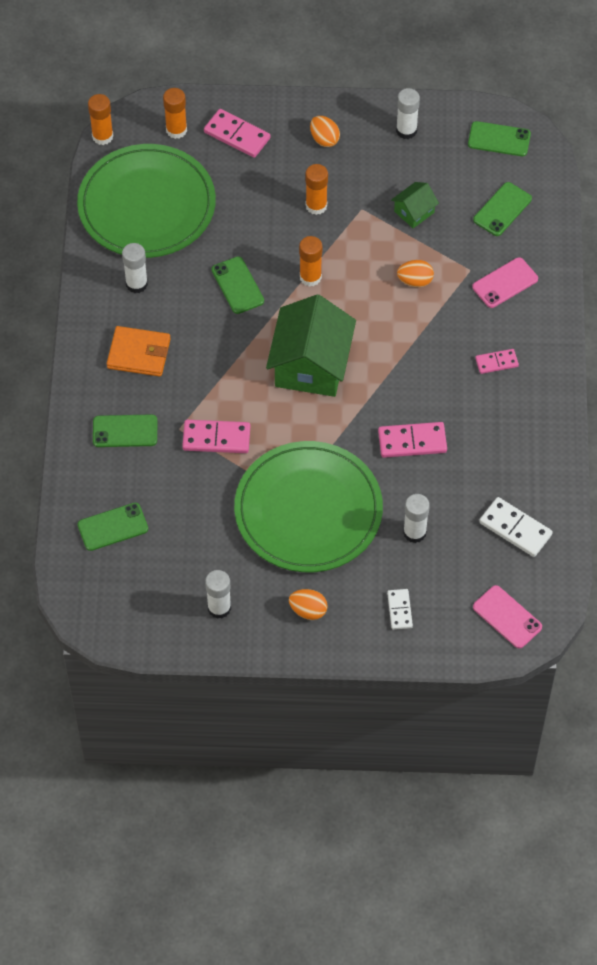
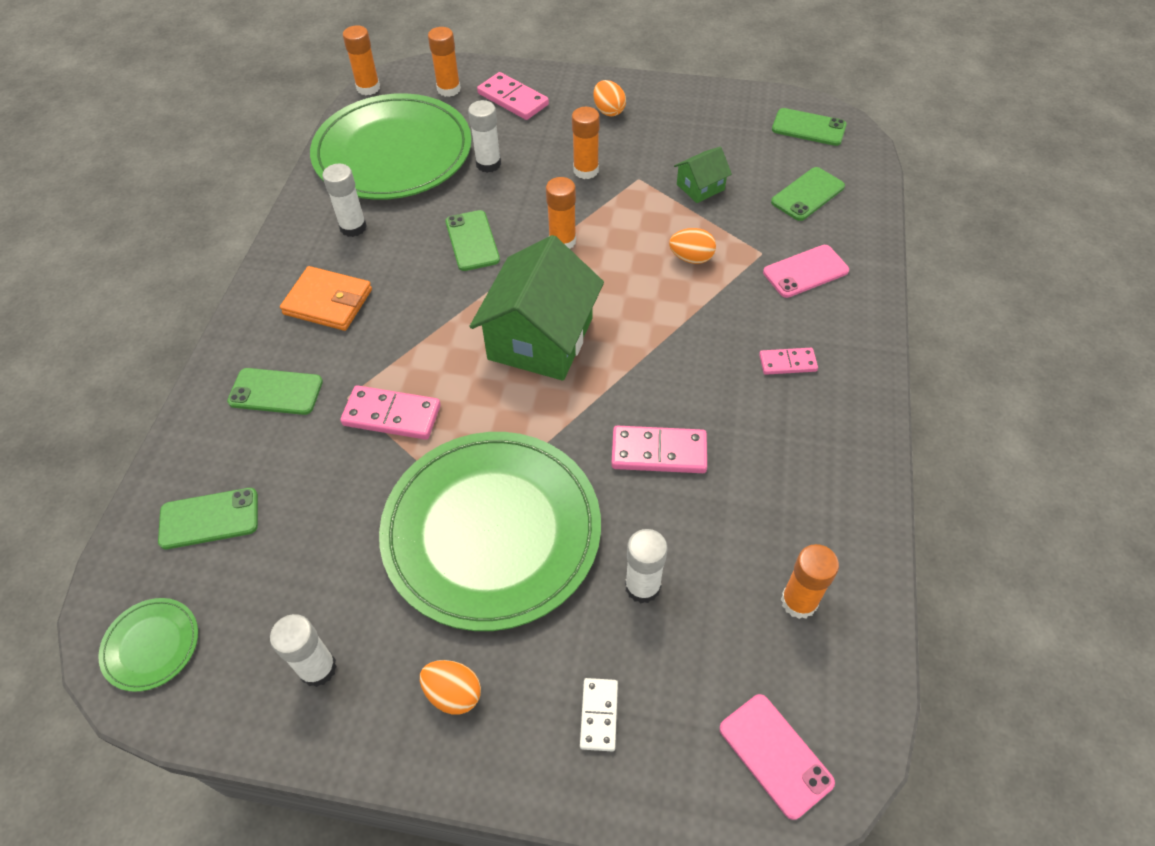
camera: 10 degrees right, 5 degrees down
(107, 609) = (151, 645): none -> green plate
(406, 130) = (702, 111): white glue stick -> white glue stick (488, 164)
(515, 528) = (799, 601): white domino -> orange glue stick

